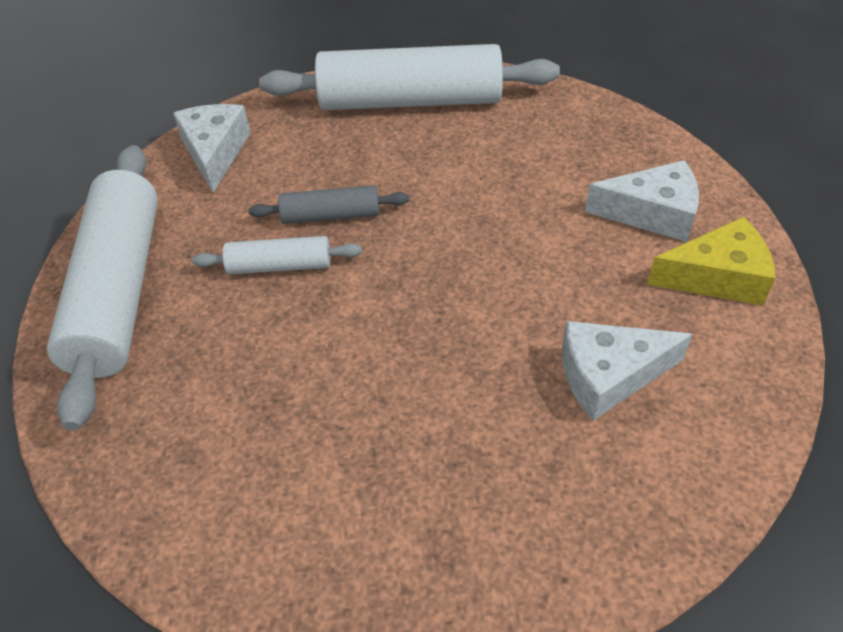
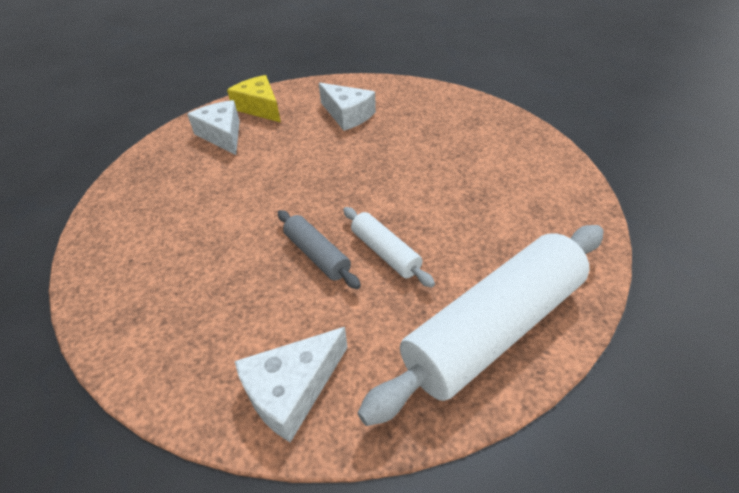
camera: 125 degrees left, 5 degrees down
(410, 101) = (140, 285): white rolling pin -> none

